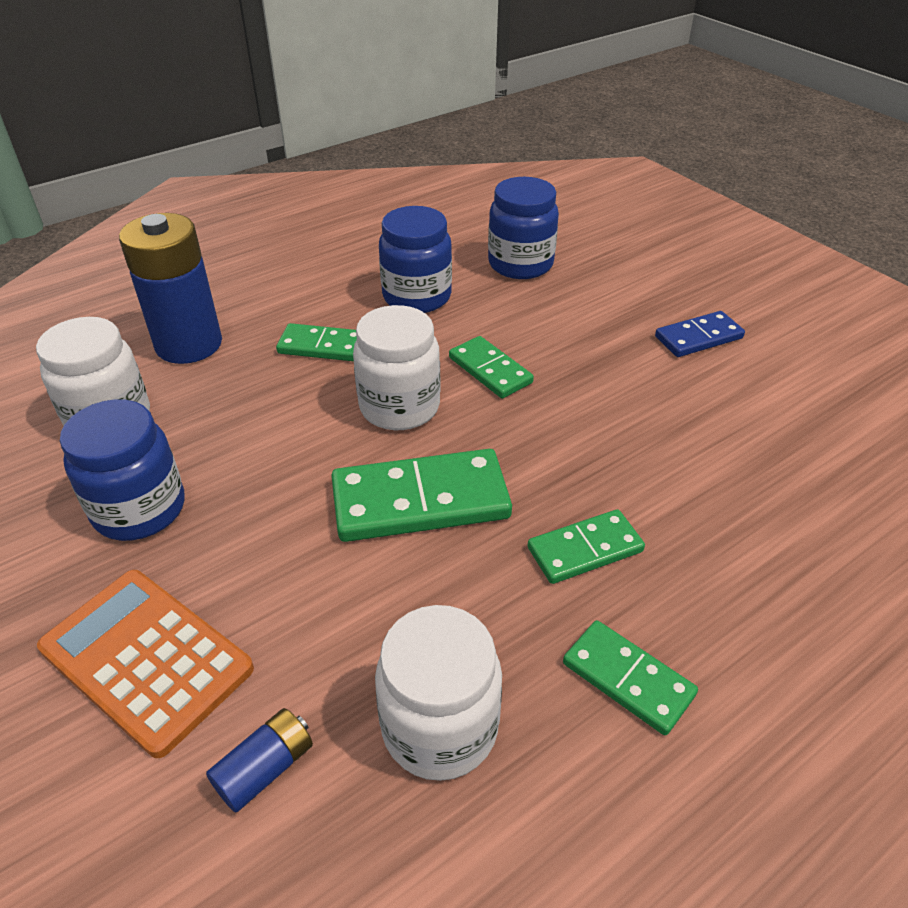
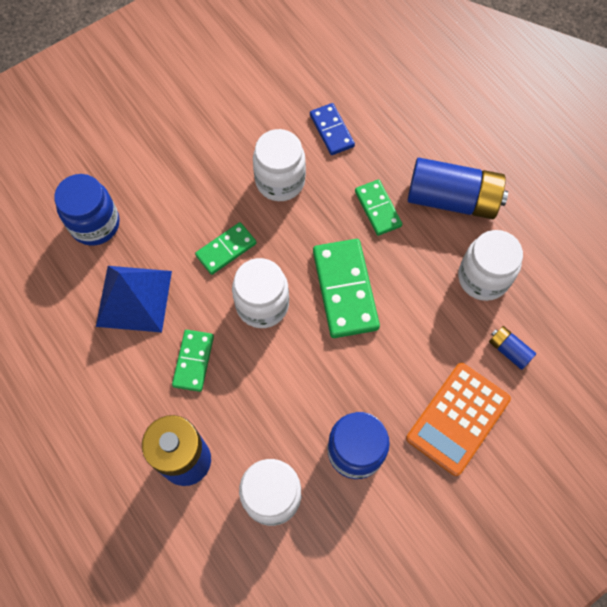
camera: 90 degrees left, 25 degrees up
(417, 297) = (134, 298): blue jar -> blue pyramid
(617, 423) = (280, 181): none -> white jar
(627, 679) = (452, 199): green domino -> blue battery
(698, 337) = (197, 123): blue domino -> blue domino (332, 130)

